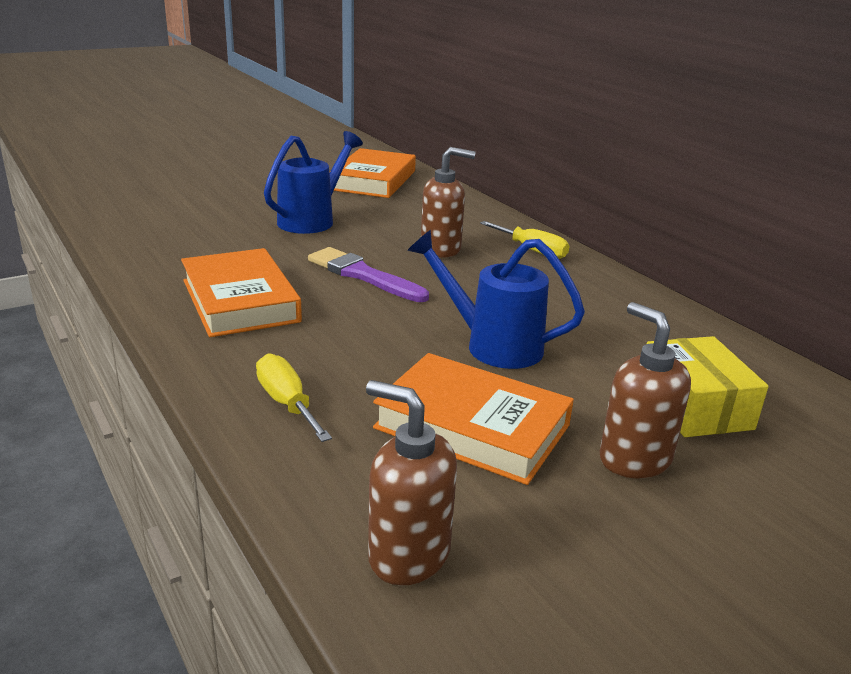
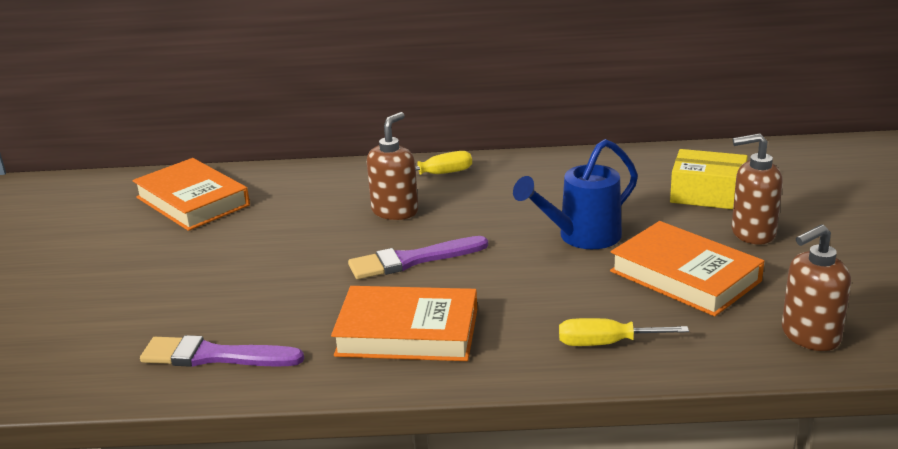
camera: 55 degrees left, 0 degrees up
(160, 241) = (214, 356): none -> purple brush
(312, 220) = (259, 257): blue watering can -> none
(472, 426) = (685, 276): orange book -> orange book turned 75 degrees clockwise

